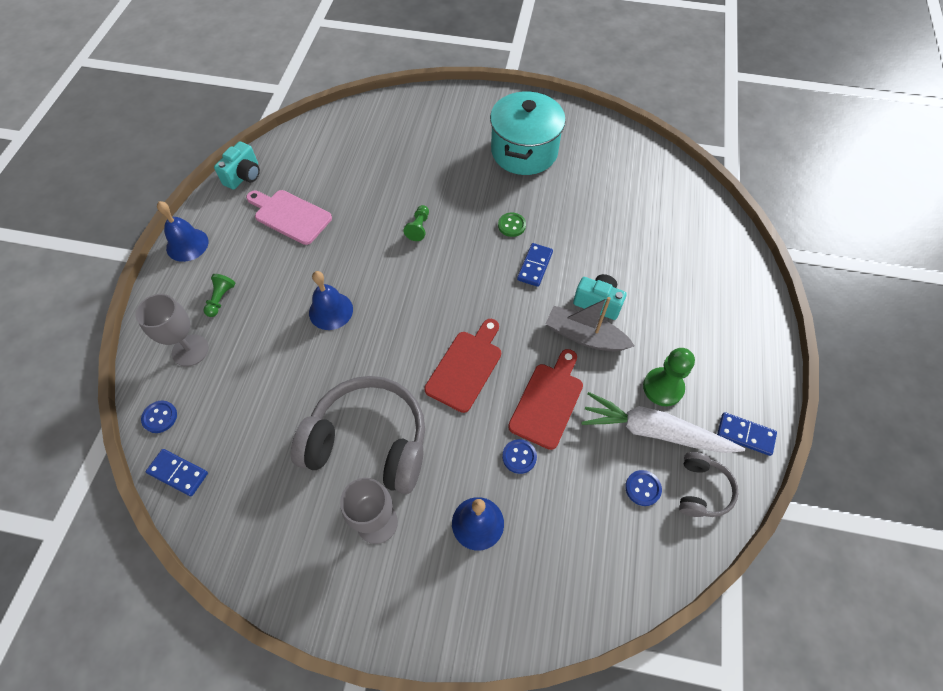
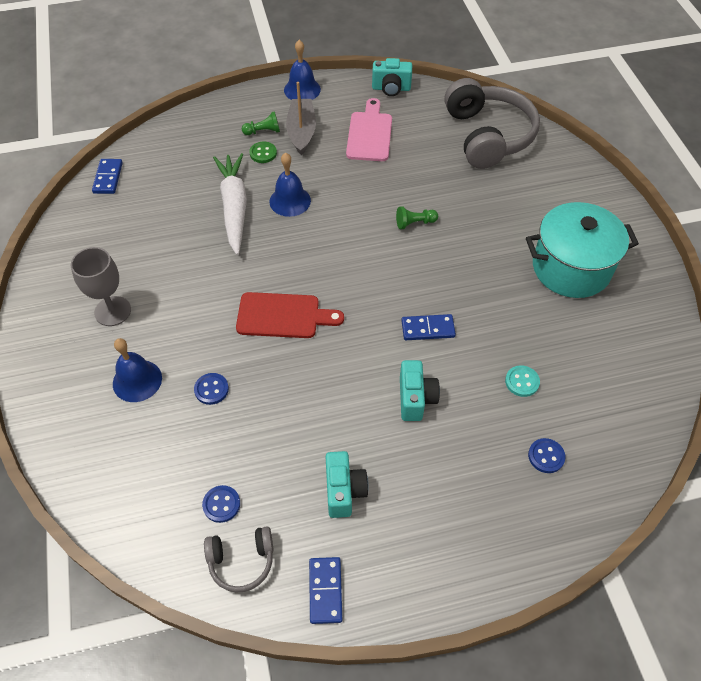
camera: 65 degrees right, 5 degrees down
(160, 417) = (147, 147): blue button -> blue button (546, 456)
(190, 350) = (209, 136): grey goblet -> none
(369, 442) = (180, 277): grey headphones -> grey headphones (488, 136)
(511, 225) = (465, 292): green button -> green button (263, 153)
(548, 401) = (278, 392): red cutting board -> none
(585, 336) = (368, 400): grey boat -> grey boat (301, 132)
(612, 229) = (522, 382): none -> turquoise button
(654, 431) = (289, 497): white carrot -> white carrot (234, 207)
(663, 387) = (344, 491): green pawn -> turquoise camera

